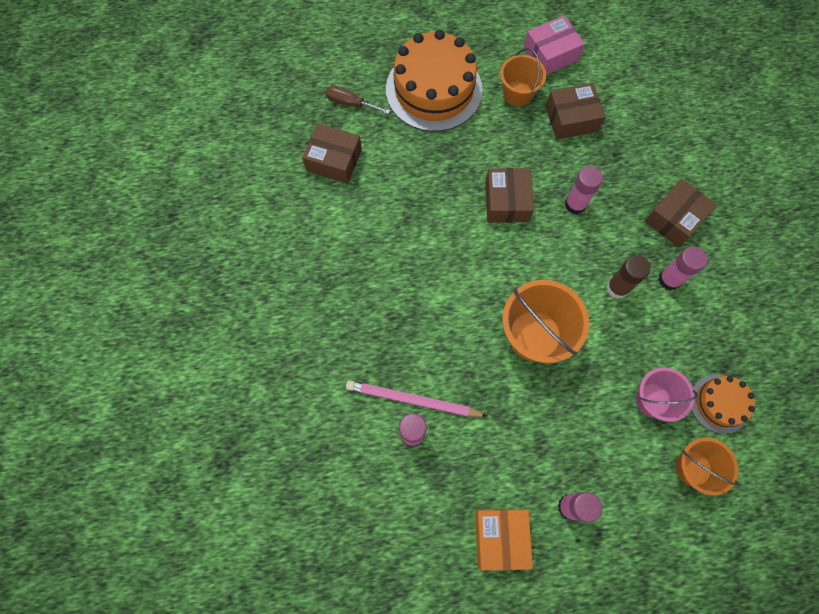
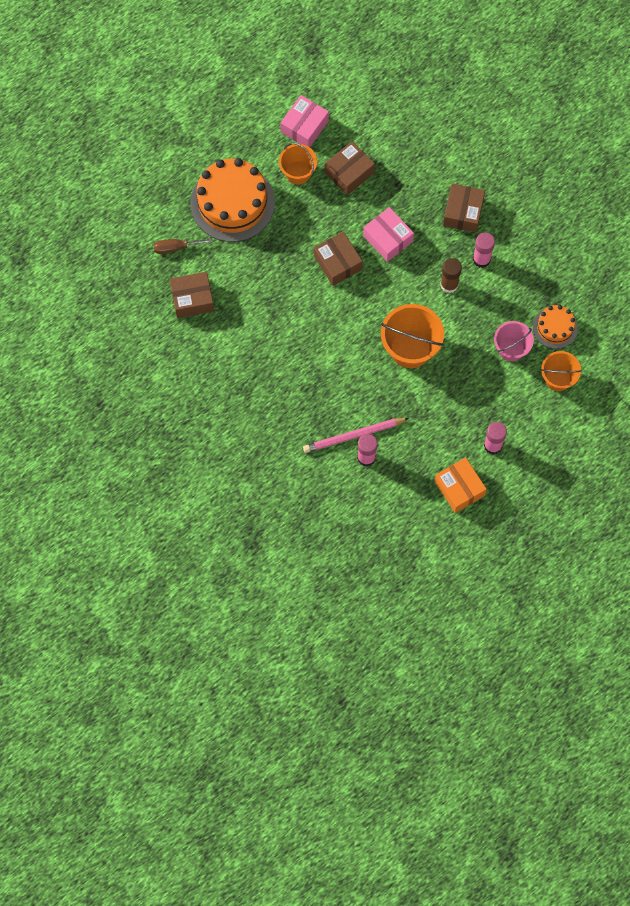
camera: 30 degrees left, 0 degrees up
(575, 204) = (388, 238): pink glue stick -> pink box

